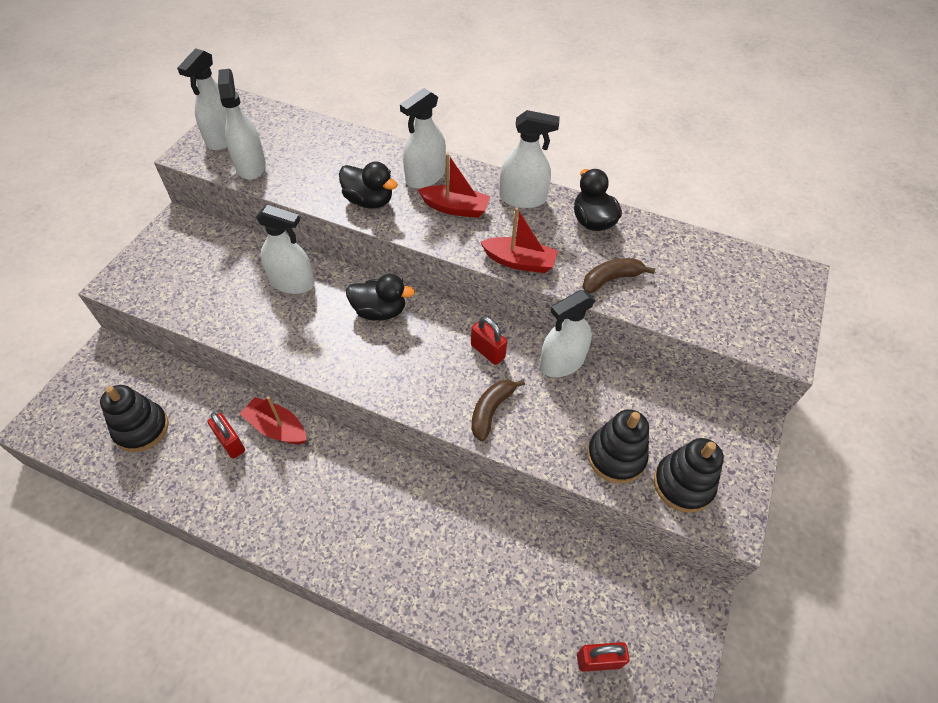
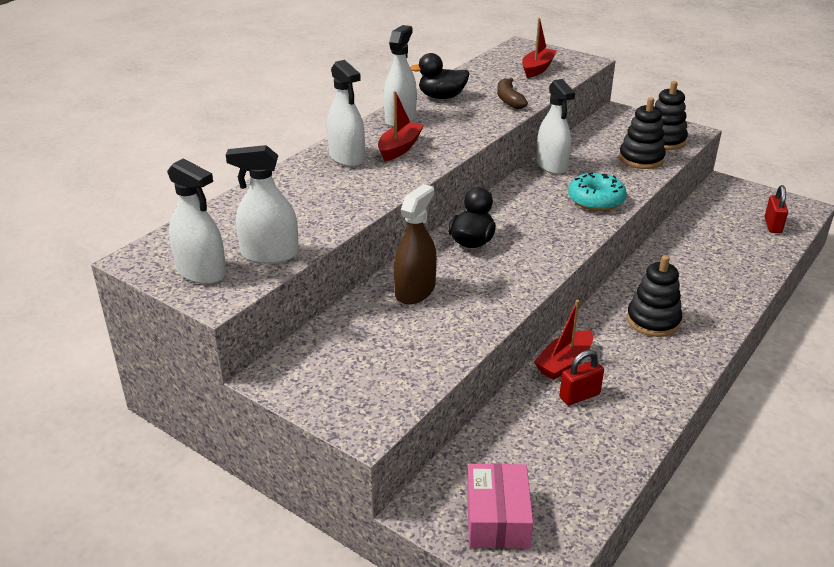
camera: 75 degrees left, 20 degrees down
(92, 397) = (497, 518): none -> pink box
(141, 428) = (552, 468): black stacking toy -> black stacking toy (653, 321)
(292, 282) = (415, 291): white spray bottle -> brown spray bottle
(369, 201) = (368, 188): black duck -> none
(487, 351) = (534, 194): red padlock -> none
(491, 410) = (596, 200): brown banana -> turquoise donut
(519, 262) = (479, 130): red boat -> red boat (537, 69)

